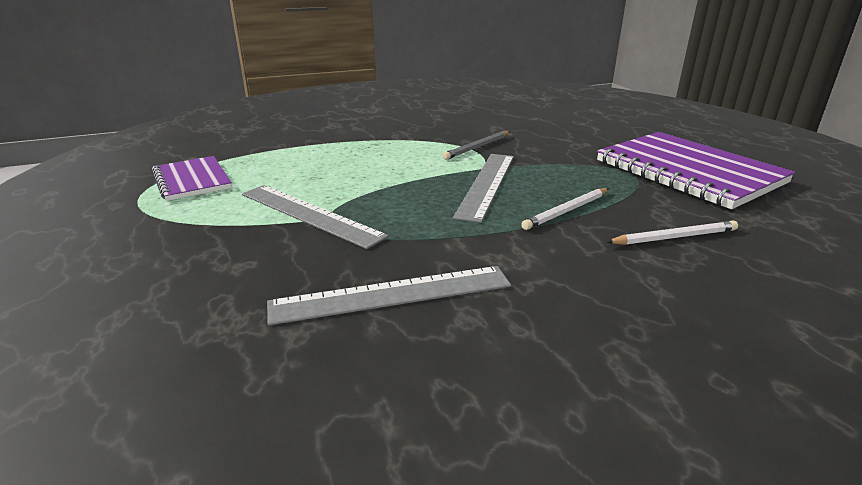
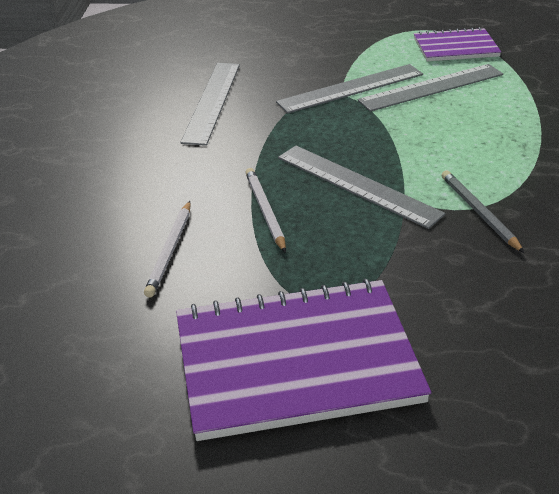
camera: 115 degrees right, 10 degrees up
(291, 180) = (431, 87): none -> grey ruler

